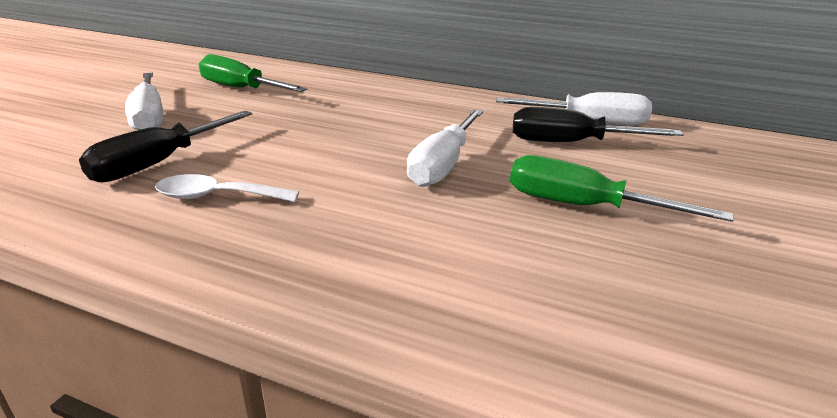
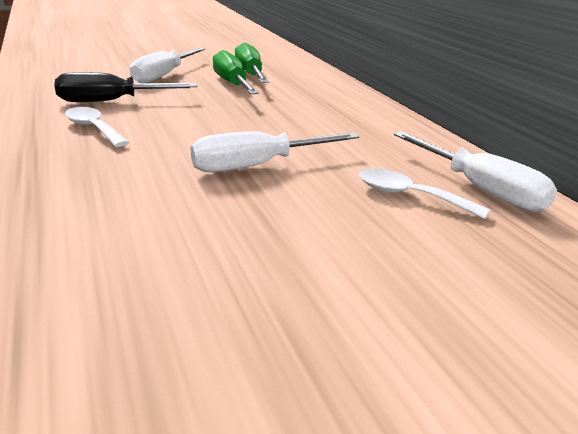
camera: 45 degrees right, 0 degrees up
(570, 143) = (409, 196): black screwdriver -> white spoon
(581, 206) = (284, 240): green screwdriver -> green screwdriver (232, 83)

